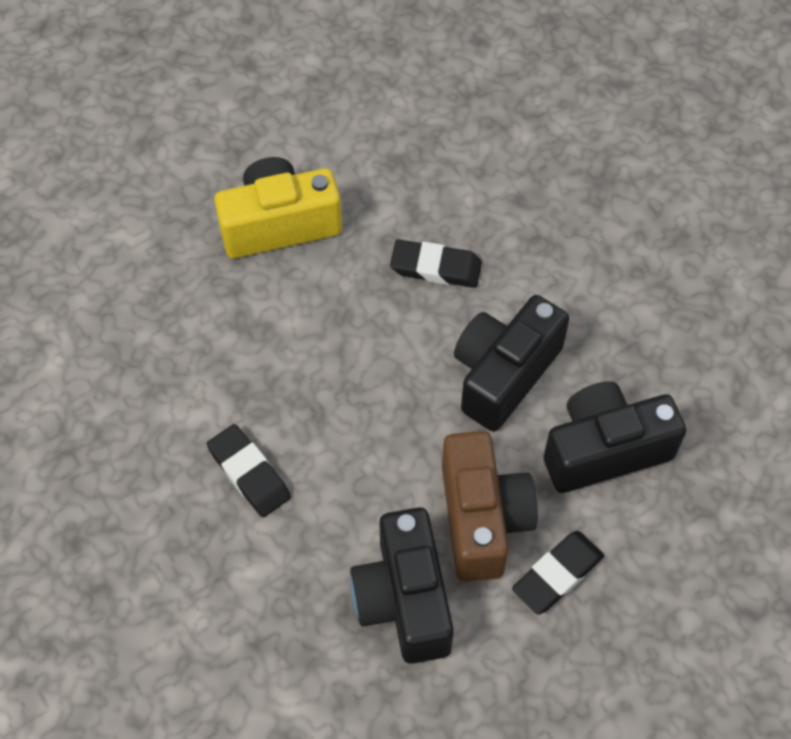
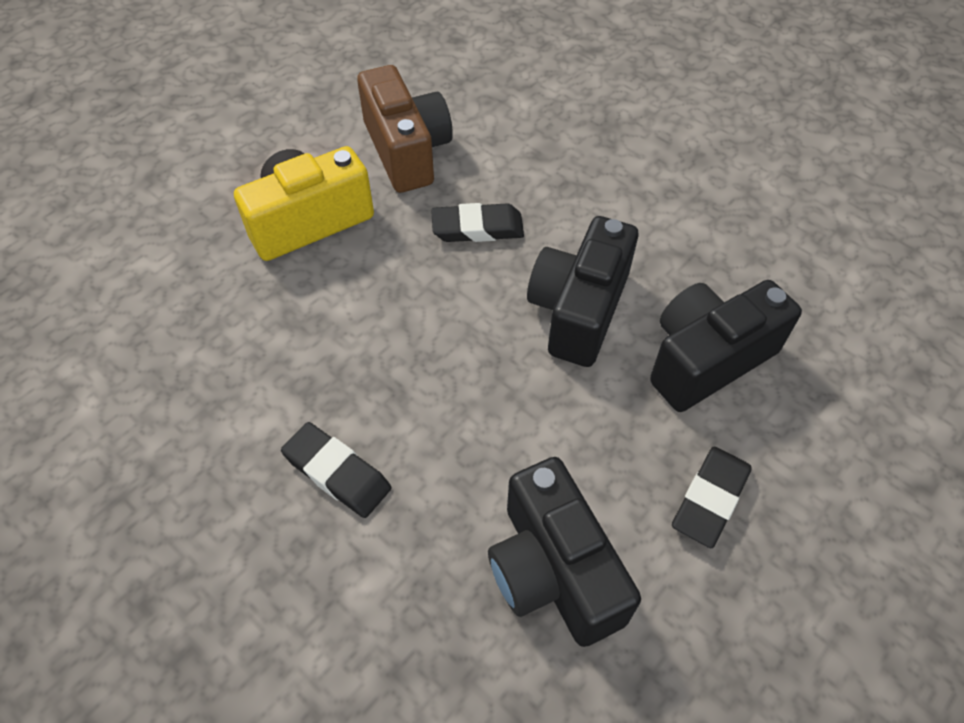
camera: 15 degrees left, 5 degrees down
(482, 519) = (608, 459): brown camera -> brown camera (407, 151)

